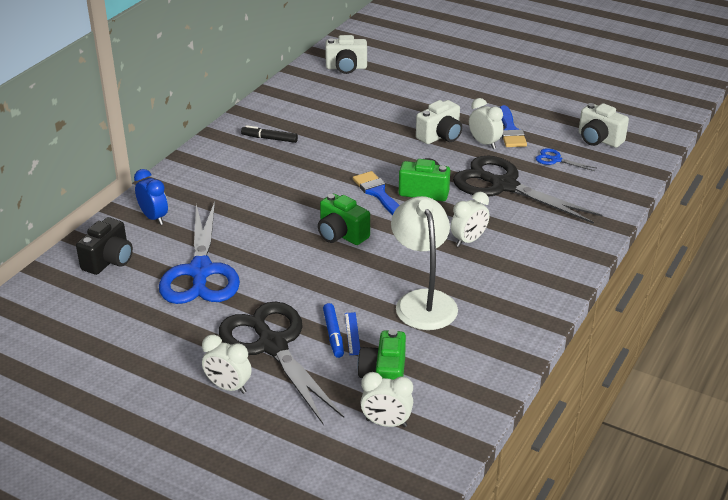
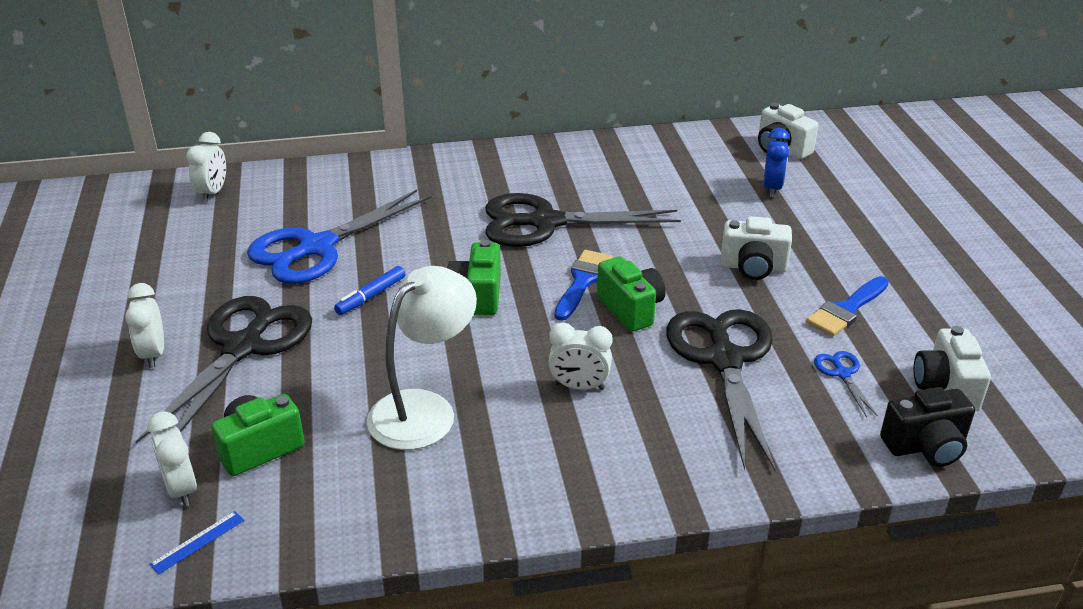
camera: 50 degrees right, 0 degrees up
(109, 260) = (279, 194): black camera -> black camera (925, 447)
(154, 217) = (371, 182): blue clock -> blue clock (772, 188)
(269, 138) = (584, 173): black marker -> none
(302, 177) = (545, 222): none -> black scissors
(333, 334) = (299, 376): blue marker -> blue marker (371, 296)
(352, 333) = (314, 388): blue ruler -> blue ruler (197, 542)
(484, 143) = (789, 304): white clock -> white clock (213, 193)

